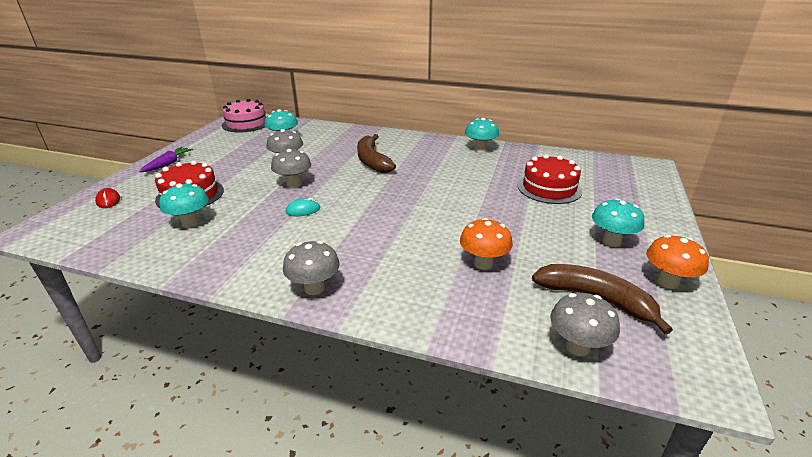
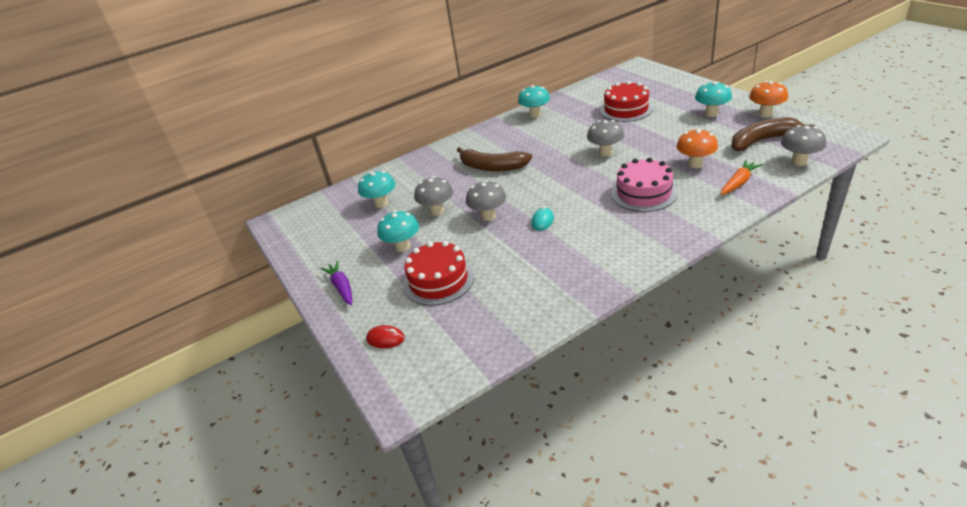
camera: 45 degrees left, 5 degrees up
(190, 223) = (499, 287): turquoise mushroom -> turquoise mushroom (403, 247)
(246, 123) = (302, 219): pink cake -> pink cake (644, 193)
(314, 288) = (665, 239): grey mushroom -> grey mushroom (605, 152)
(473, 308) = (739, 182): none -> orange carrot

